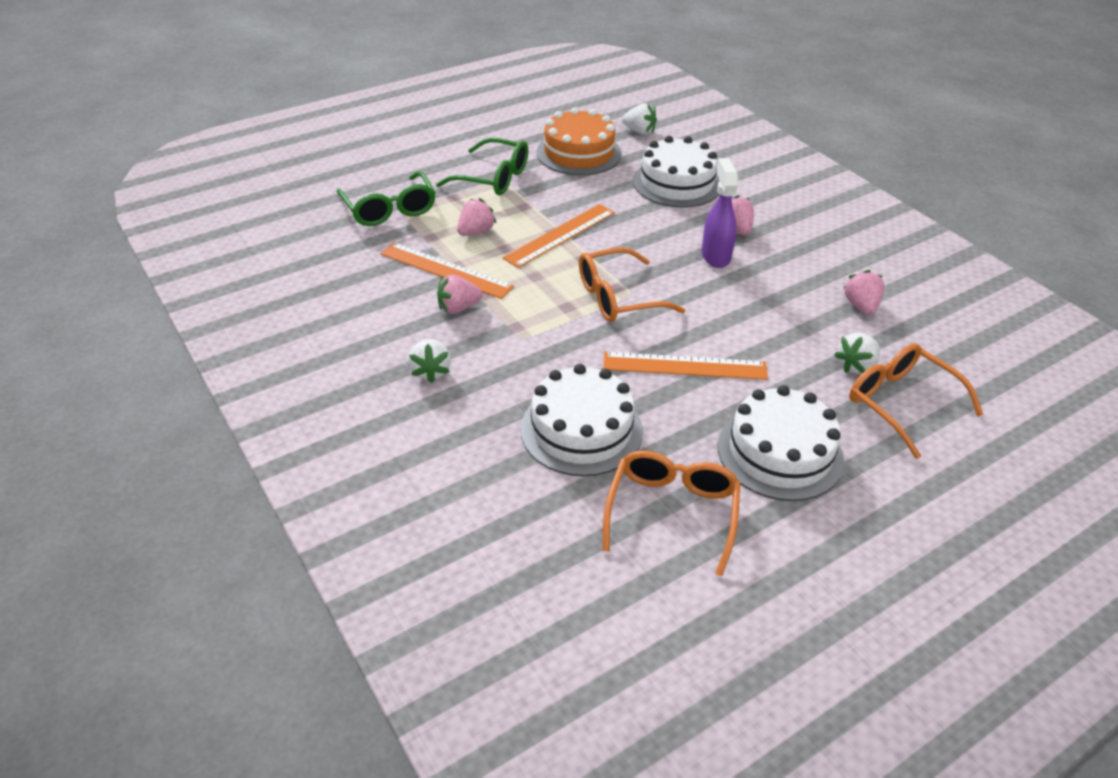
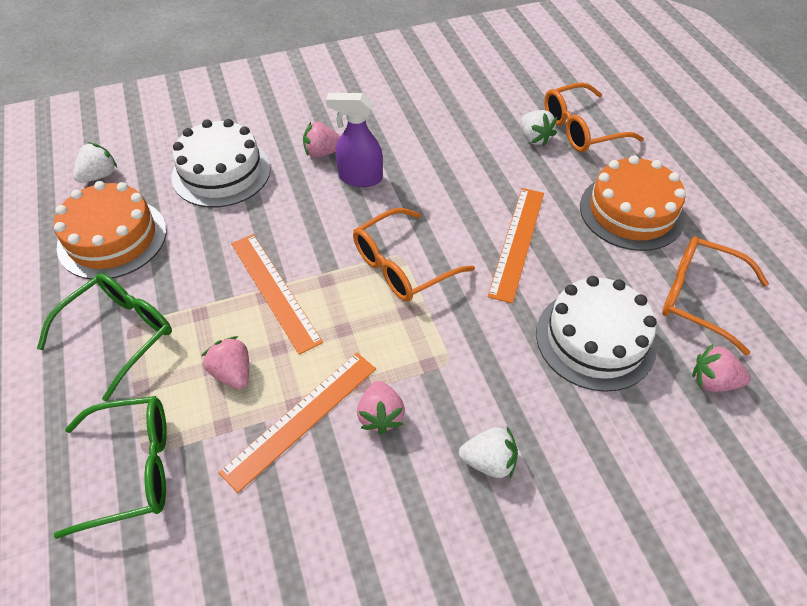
camera: 75 degrees left, 10 degrees up
(619, 297) = (403, 265): orange glasses -> orange glasses turned 60 degrees clockwise
(780, 452) = (631, 212): white cake -> orange cake
(861, 306) = (461, 111): pink strawberry -> pink strawberry (713, 381)

